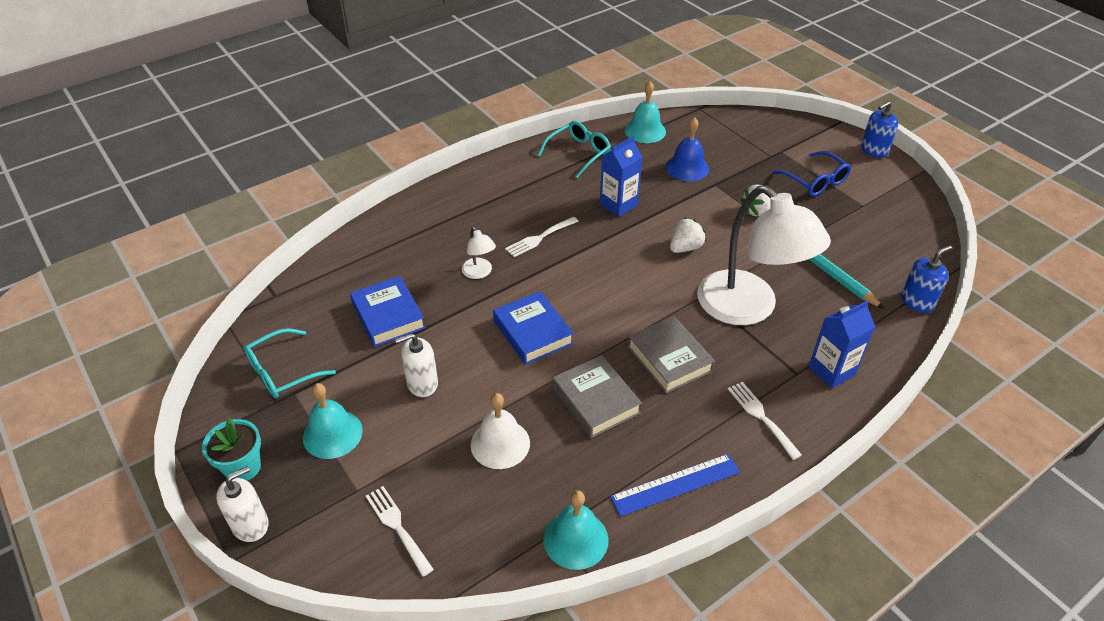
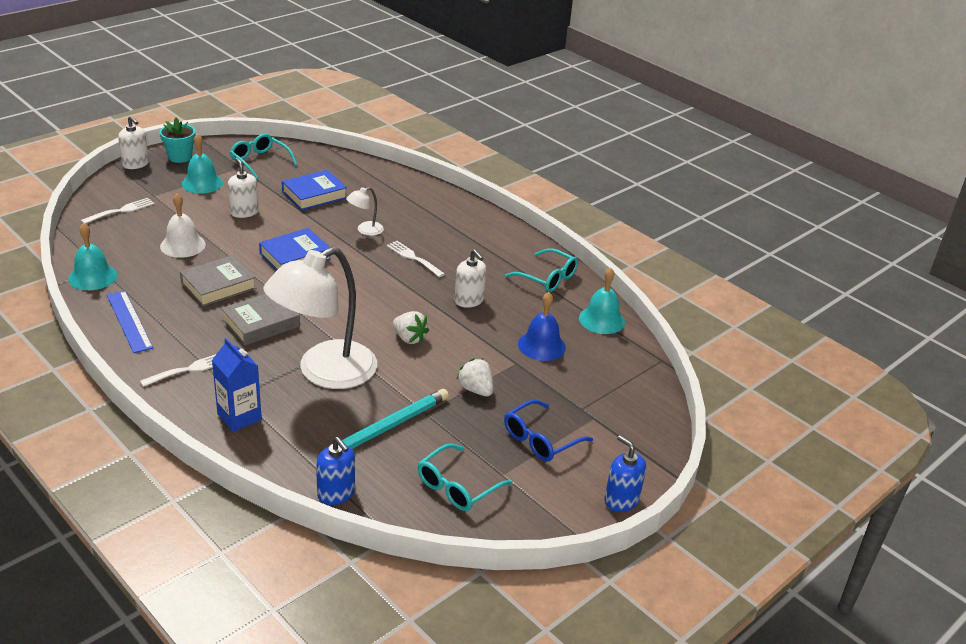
camera: 80 degrees right, 10 degrees down
(618, 205) = (469, 300): blue carton -> white soap dispenser
(885, 230) = (457, 487): none -> turquoise glasses

